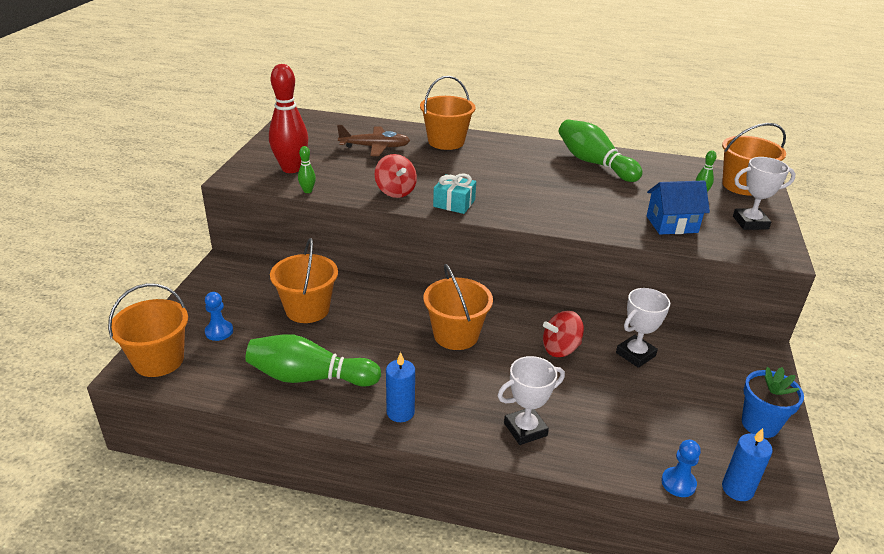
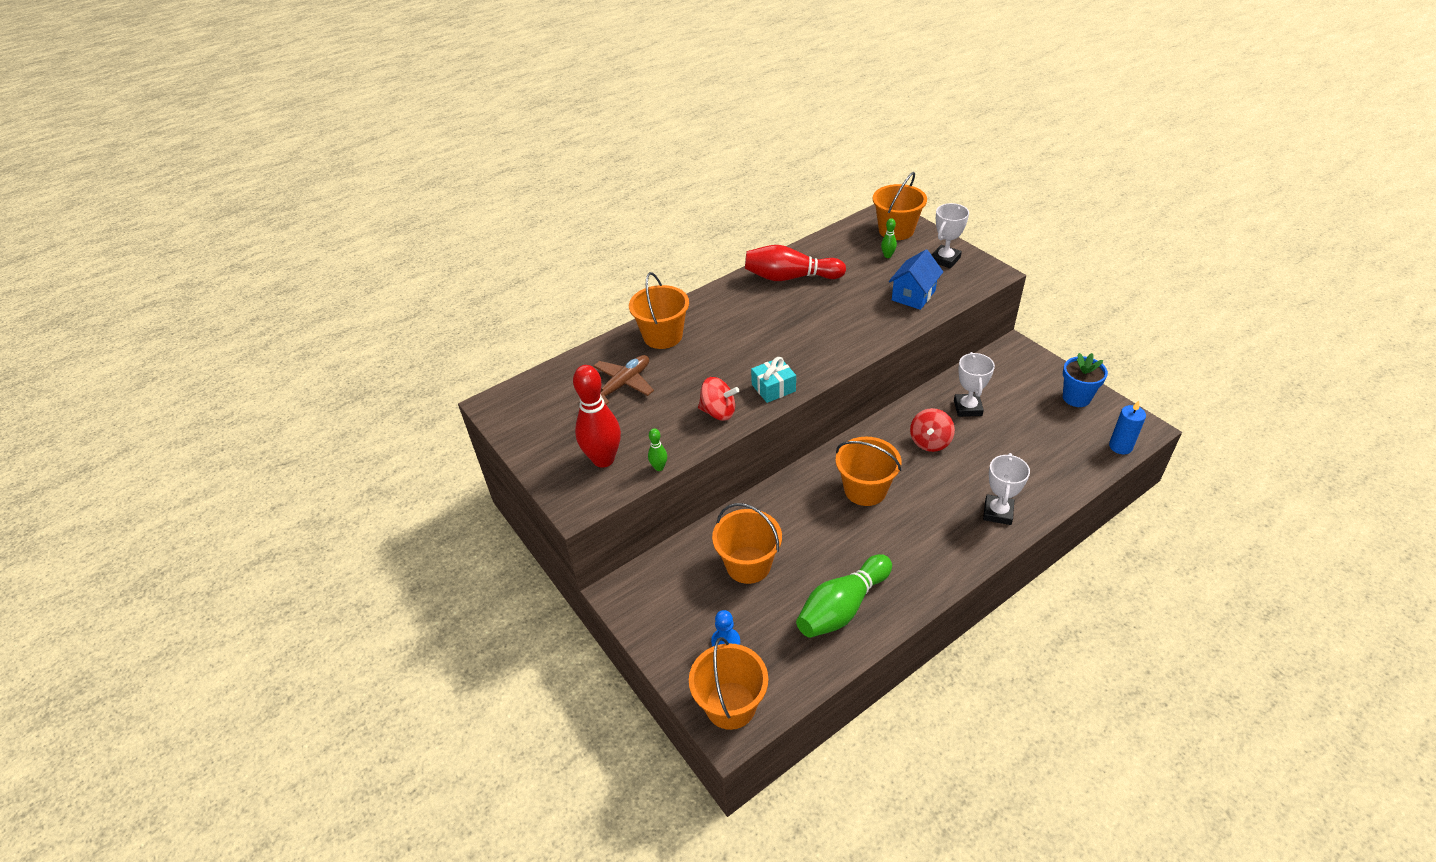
camera: 45 degrees left, 10 degrees up
(400, 412) = (928, 572): blue candle -> none
(594, 163) = (790, 277): green bowling pin -> red bowling pin
(678, 483) = (1098, 469): blue pawn -> none

